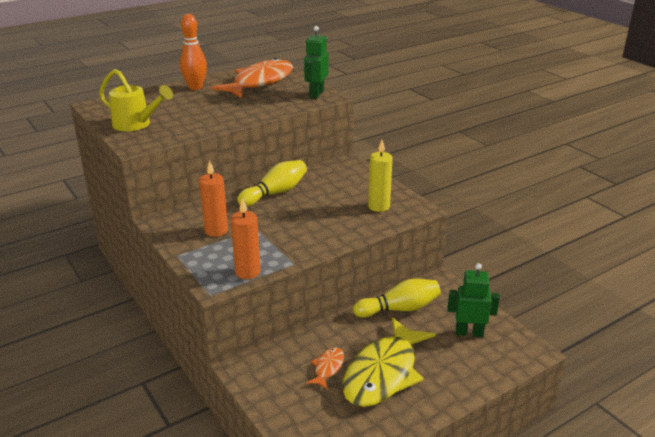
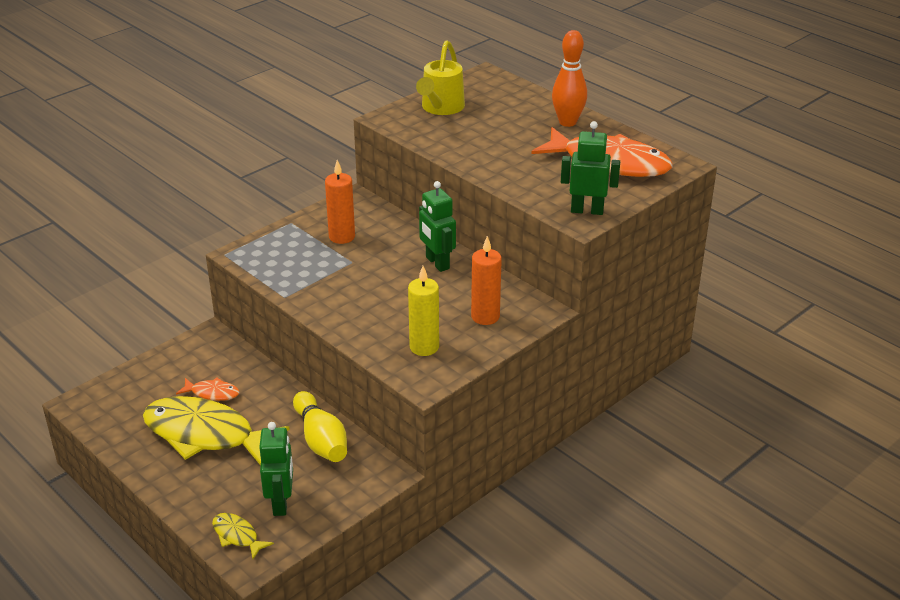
camera: 80 degrees right, 5 degrees up
(247, 272) = (264, 269): orange candle -> orange candle (485, 317)
(275, 193) = (437, 263): yellow bowling pin -> green robot
(505, 357) = (237, 536): none -> yellow fish

